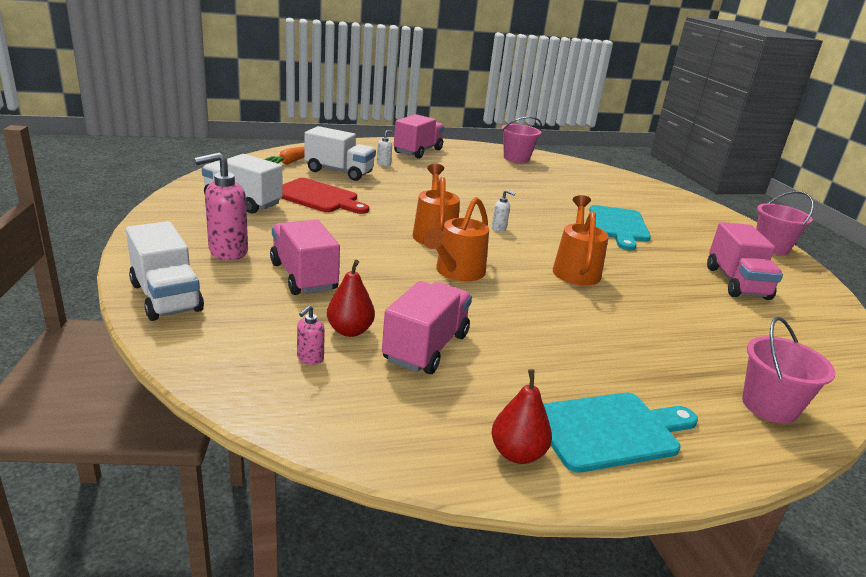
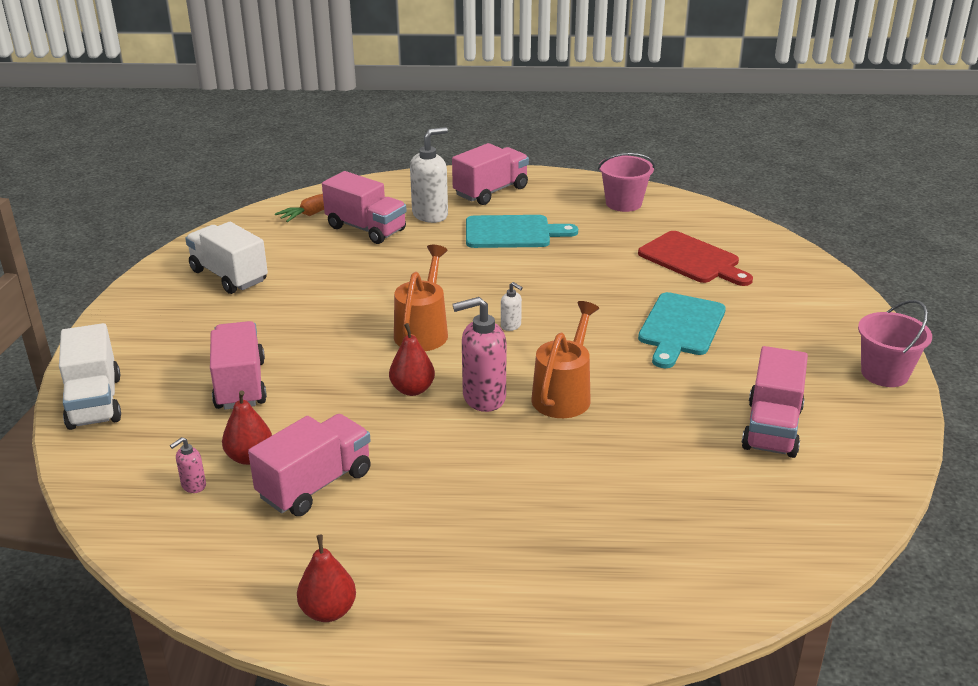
camera: 20 degrees right, 5 degrees up
(227, 252) = (179, 347): pink soap dispenser -> pink soap dispenser (483, 398)
(318, 197) = (318, 270): red cutting board -> red cutting board (692, 259)
(339, 172) = (366, 229): white truck -> pink truck
(383, 164) = (430, 215): white soap dispenser -> white soap dispenser, size x2.09
(456, 272) = (412, 389): orange watering can -> red pear
(611, 430) = (442, 600): turquoise cutting board -> turquoise cutting board (512, 232)
(769, 406) = (651, 597): pink bucket -> none

